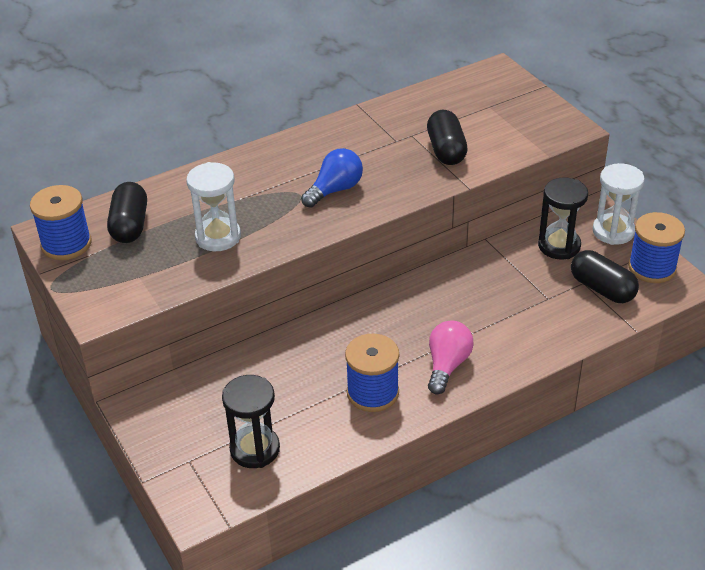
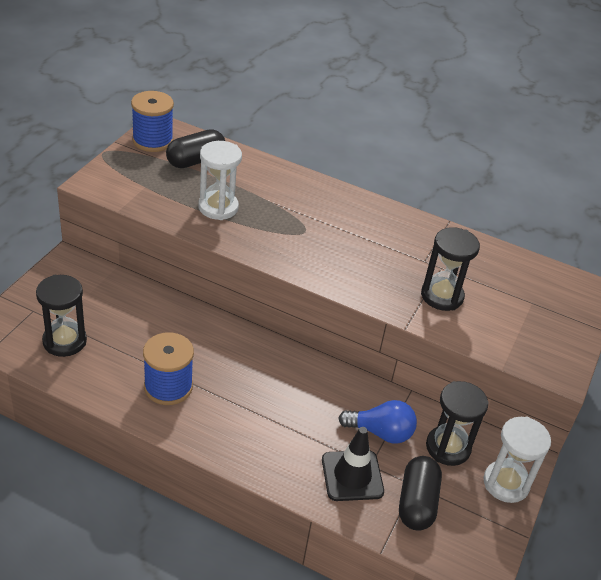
camera: 50 degrees right, 0 degrees up
(335, 190) = (327, 248): blue light bulb -> blue light bulb (381, 432)
(446, 150) = (442, 296): black capsule -> black hourglass
(447, 365) = (232, 423): pink light bulb -> none
(552, 314) = (352, 476): none -> black traffic cone
(652, 268) = (481, 534): blue spool -> none

